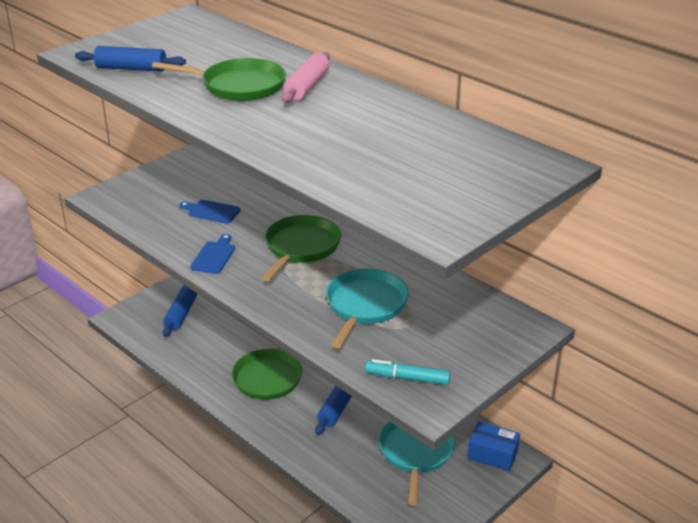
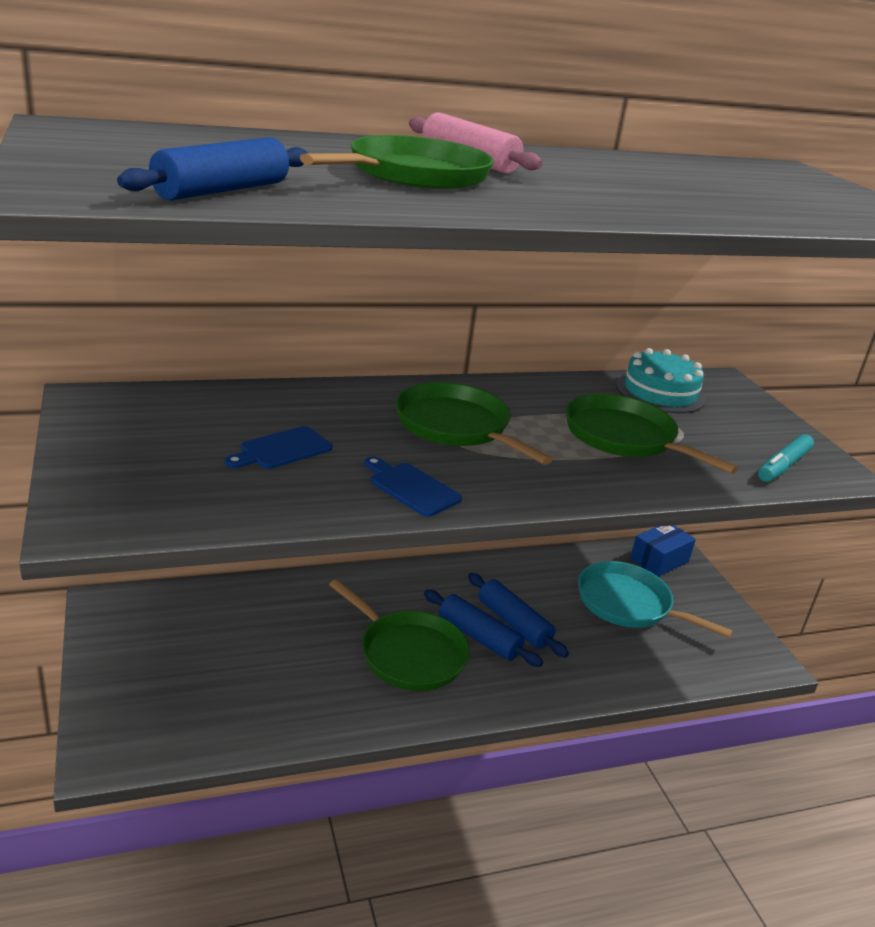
camera: 65 degrees left, 5 degrees down
(181, 313) = (179, 680): blue rolling pin -> blue rolling pin (479, 637)
(365, 305) = (624, 437): turquoise pan -> green pan
(462, 304) = (660, 392): none -> turquoise cake

